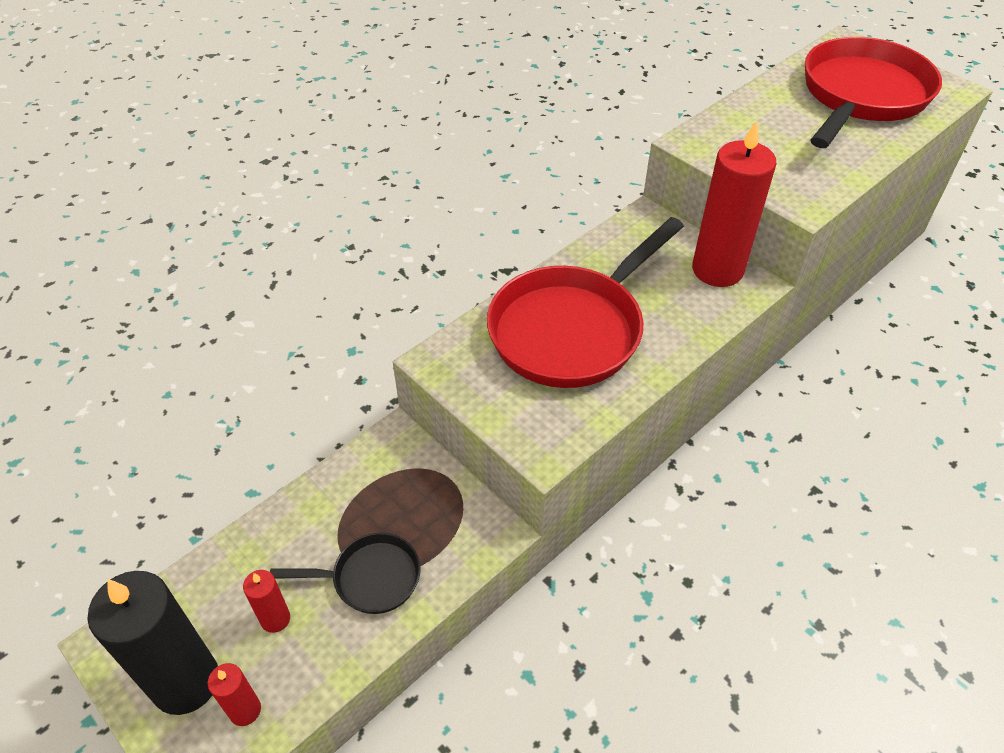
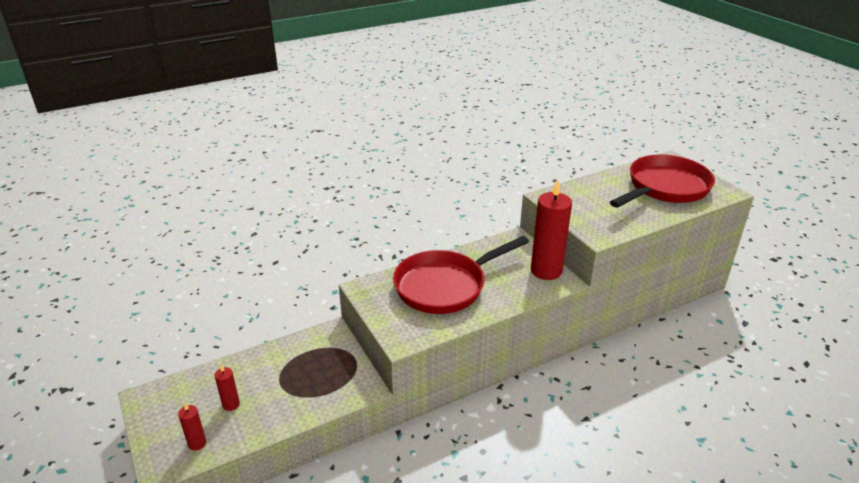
camera: 15 degrees right, 15 degrees down
(186, 682) = (173, 423): black candle -> none
(370, 578) = (289, 396): black pan -> none

